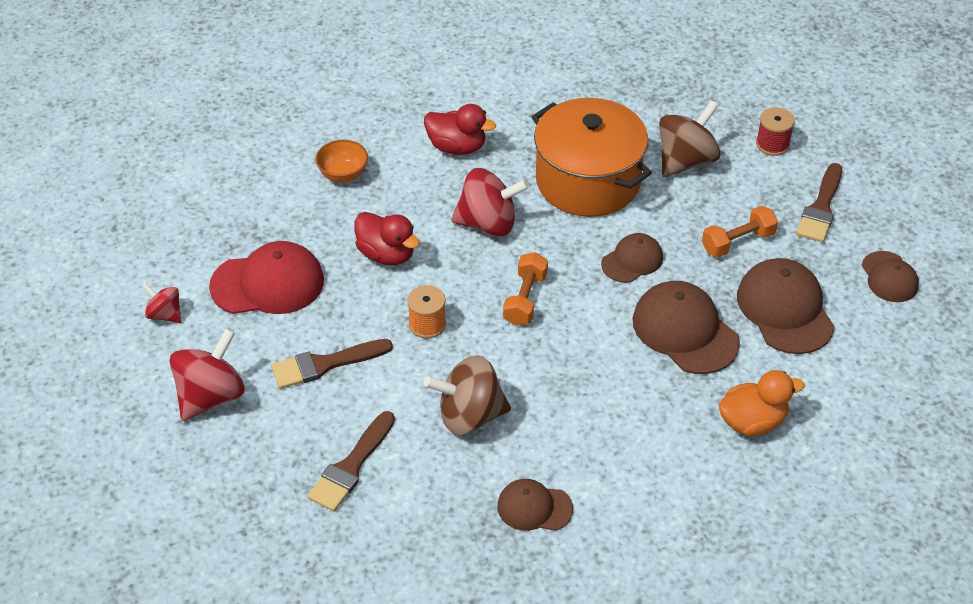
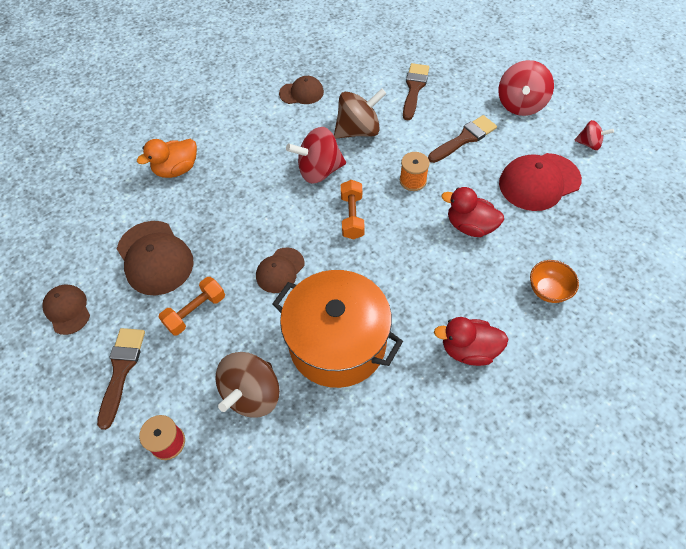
camera: 165 degrees right, 10 degrees up
(488, 223) = (405, 274): red spinning top -> red spinning top (319, 171)
(685, 331) = (229, 221): brown cap -> none

